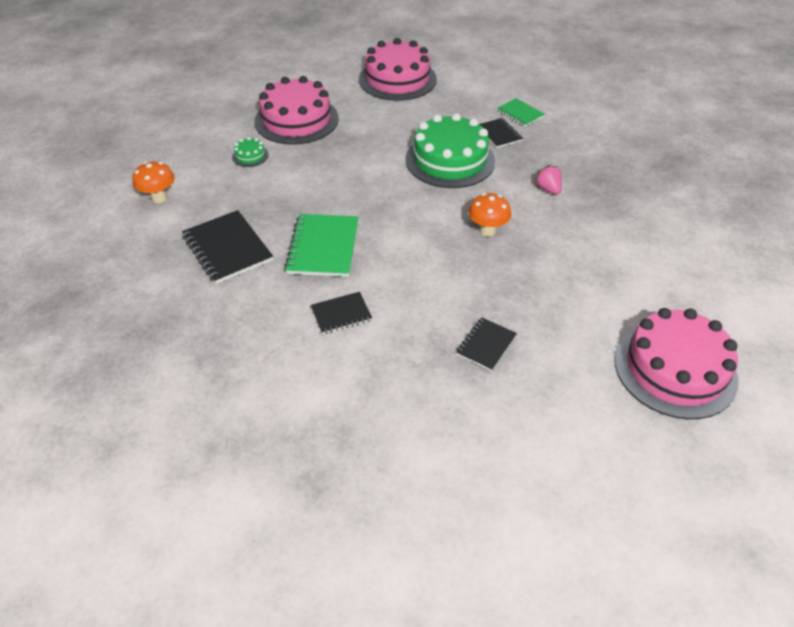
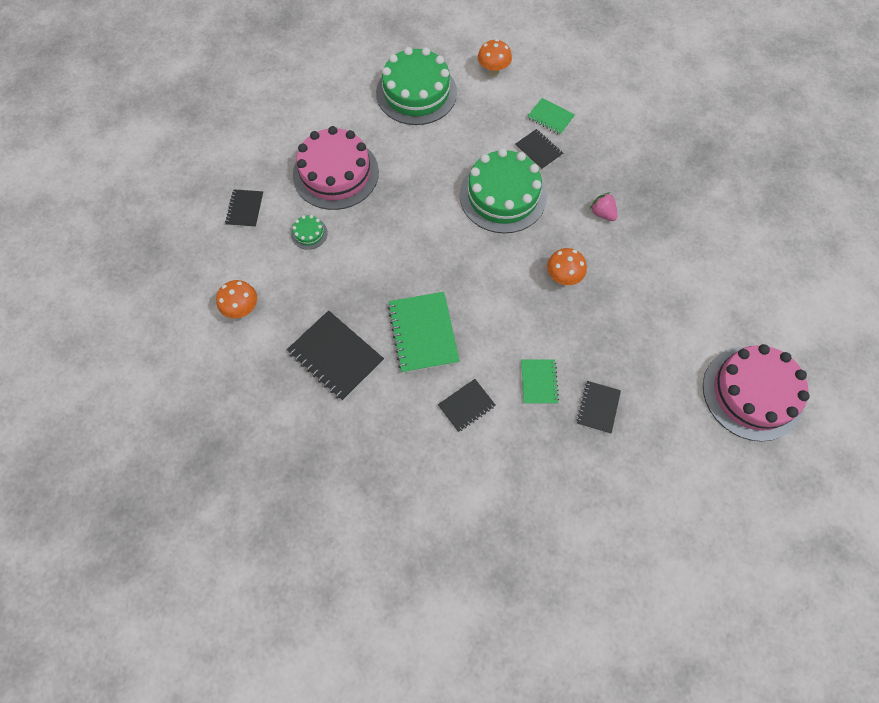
camera: 15 degrees left, 20 degrees up
(201, 130) = (245, 209): none -> black notebook
(397, 79) = (416, 92): pink cake -> green cake
(428, 310) = (539, 382): none -> green notebook
(476, 76) = (493, 72): none -> orange mushroom

